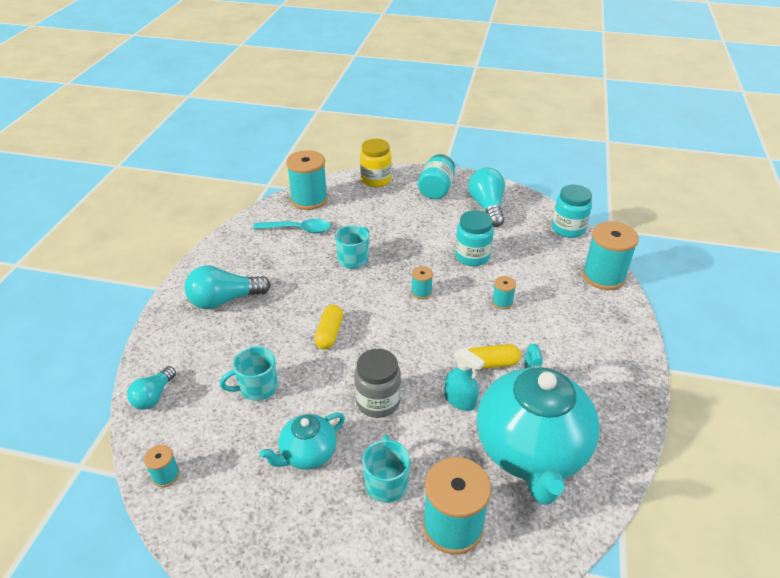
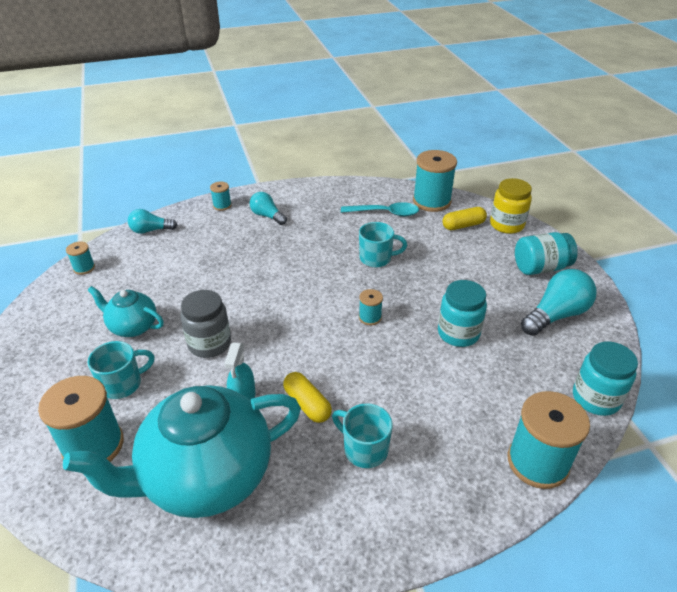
camera: 60 degrees right, 0 degrees up
(224, 300) = (267, 216): turquoise light bulb -> turquoise light bulb, size x0.62
(257, 388) = (186, 272): turquoise mug -> turquoise mug (364, 449)
(298, 229) = (385, 213): turquoise spoon -> turquoise spoon turned 60 degrees counterclockwise
(329, 333) = (271, 283): yellow capsule -> yellow capsule (463, 225)
(502, 302) = (406, 382): turquoise spool -> turquoise spool (222, 205)

